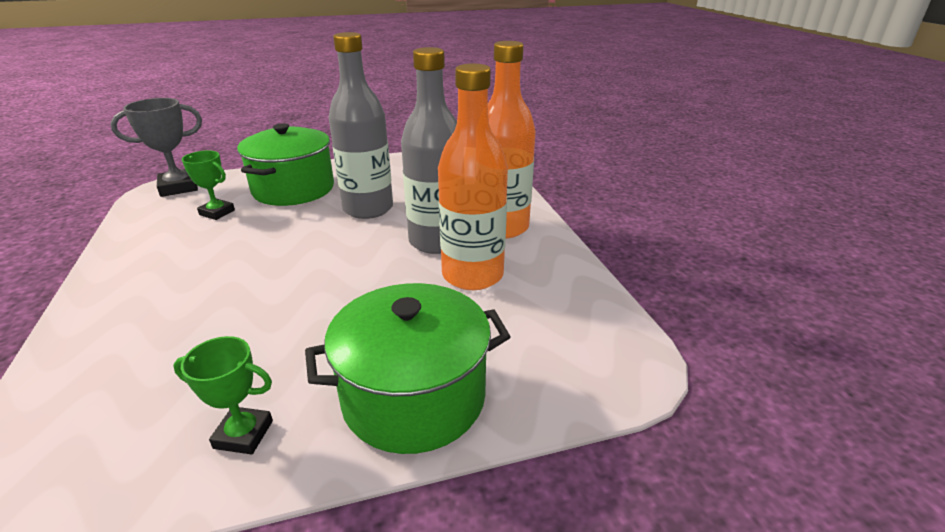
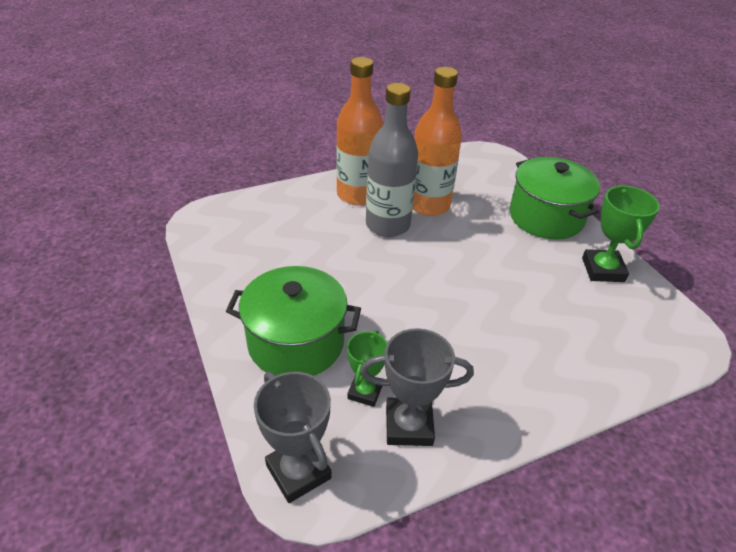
camera: 100 degrees left, 10 degrees up
(165, 227) = (409, 425): none -> grey trophy
(243, 434) = (603, 270): green trophy -> green trophy, size x1.53
(368, 209) = (337, 273): grey bottle -> none

